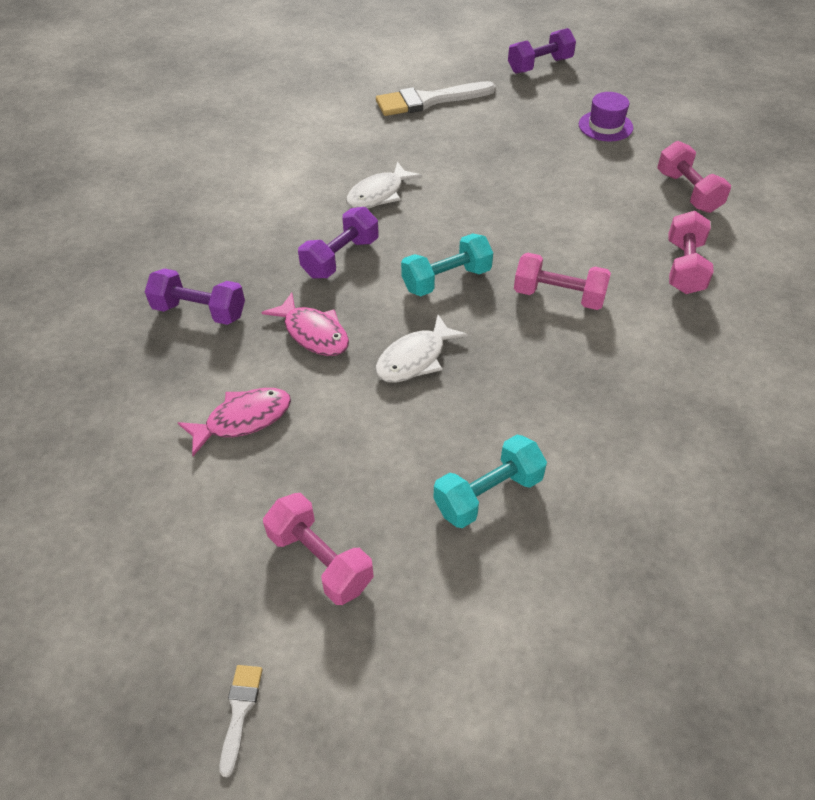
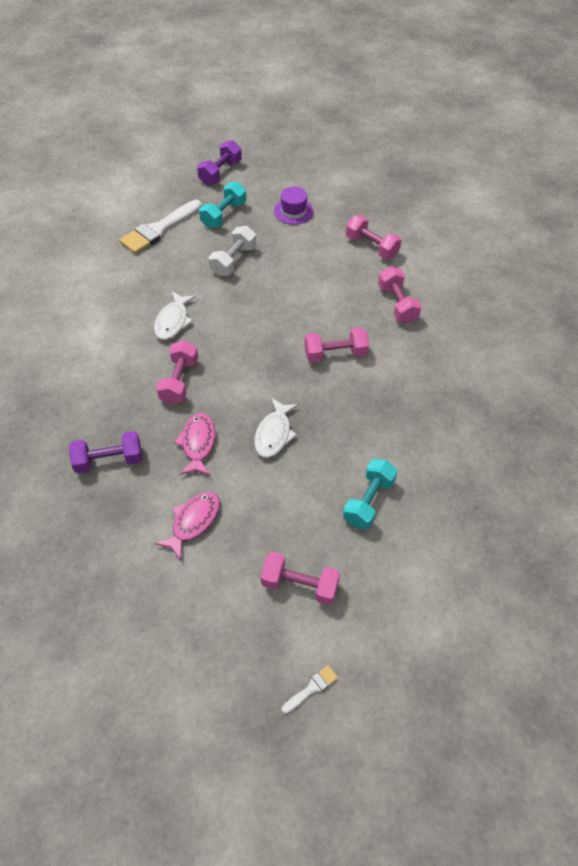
camera: 30 degrees left, 5 degrees up
(240, 711) = (312, 688): white brush -> white brush turned 75 degrees clockwise
(313, 333) = (198, 443): pink fish -> pink fish turned 105 degrees counterclockwise
(341, 258) = (179, 381): purple dumbbell -> pink dumbbell
(446, 280) = (259, 370): turquoise dumbbell -> turquoise dumbbell (223, 215)
(495, 155) = (233, 260): none -> white dumbbell

